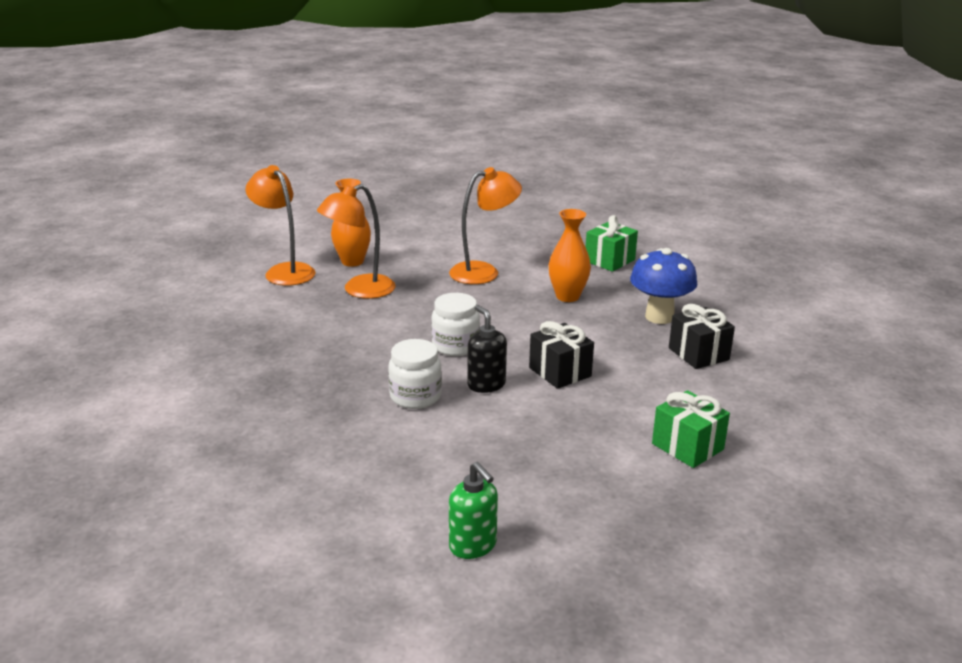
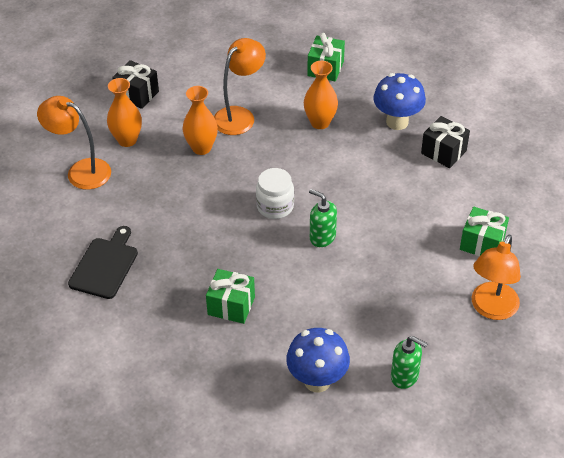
camera: 25 degrees left, 20 degrees up
(230, 341) = (105, 265): none -> black cutting board
(325, 411) = (231, 306): none -> green gift
(356, 511) = (317, 381): none -> blue mushroom
(360, 290) = (159, 172): orange lamp -> orange lamp (491, 309)
(415, 397) = (282, 267): white jar -> none
(421, 284) = (201, 148): none -> orange vase
(486, 384) = (322, 237): black soap dispenser -> green soap dispenser
(560, 372) = (363, 205): black gift -> black gift (137, 94)

